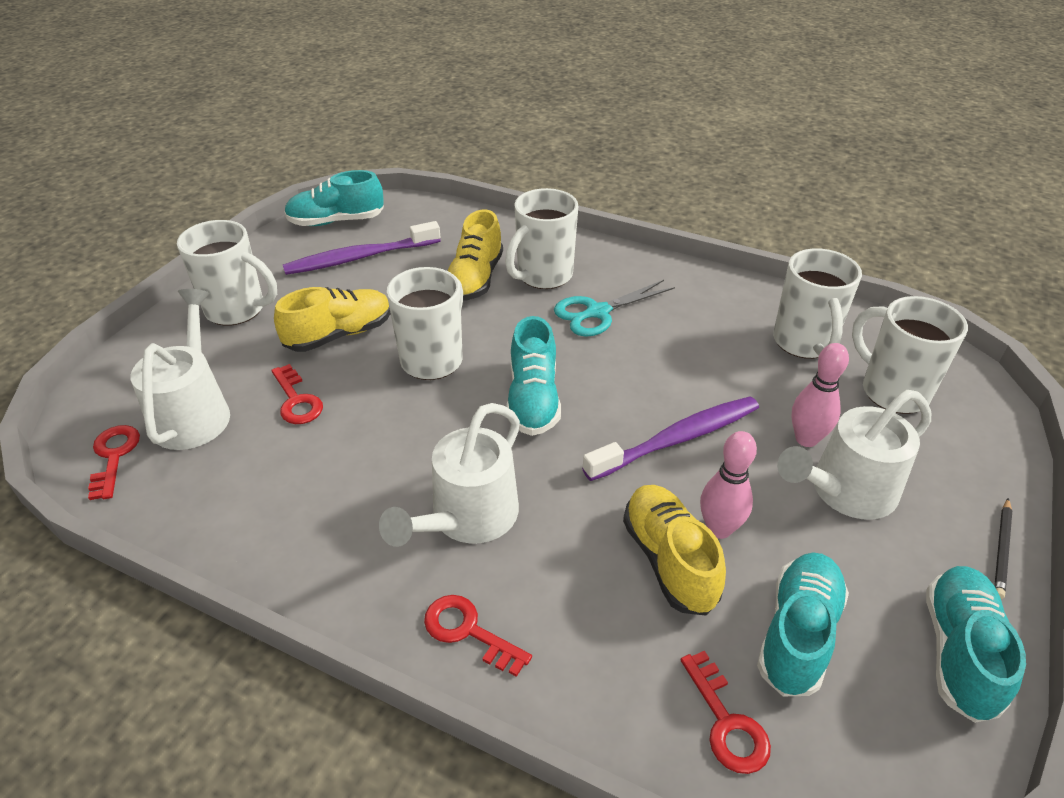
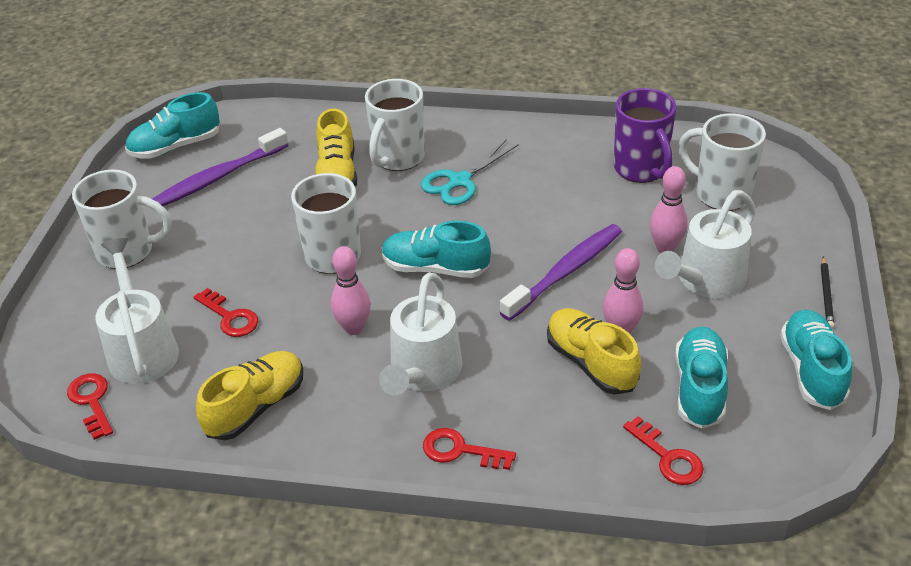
camera: 15 degrees left, 0 degrees up
(339, 335) = (237, 252): yellow shoe -> yellow shoe (256, 407)
(416, 445) = (354, 328): none -> pink bowling pin
(533, 399) = (435, 268): turquoise shoe -> turquoise shoe turned 120 degrees clockwise
(804, 343) = (641, 169): white mug -> purple mug

